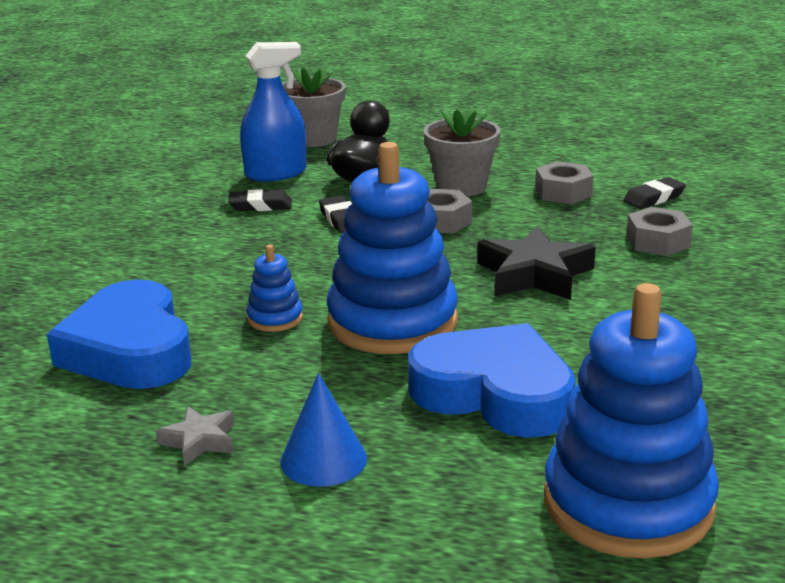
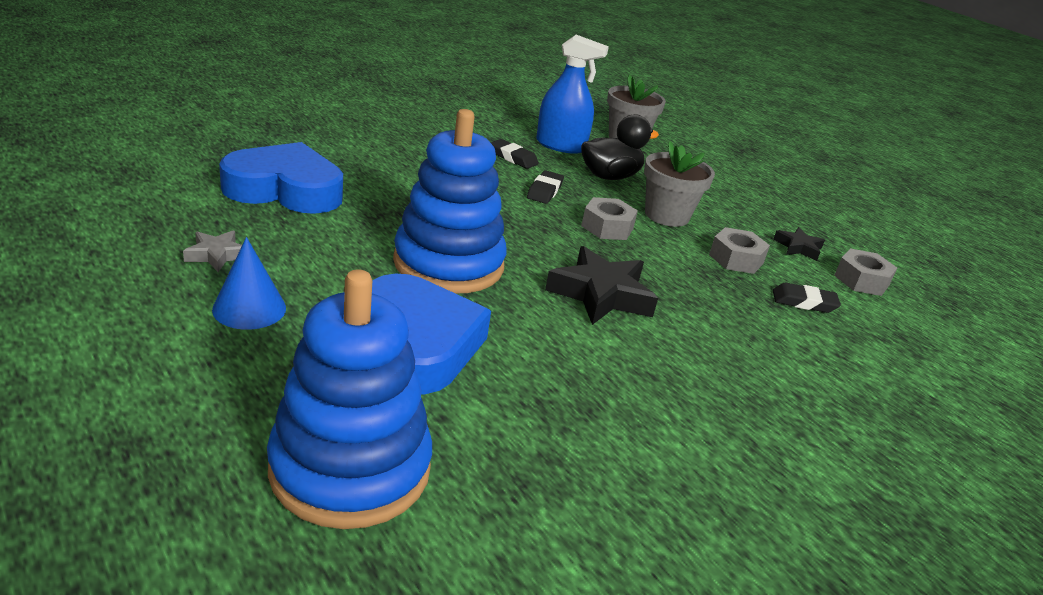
camera: 35 degrees right, 5 degrees up
(130, 350) = (285, 189): blue heart -> blue heart turned 75 degrees clockwise
(275, 318) = (389, 220): blue stacking toy -> none
(582, 160) = (798, 247): none -> black star
(657, 242) = (742, 331): grey nut -> grey nut (861, 280)

